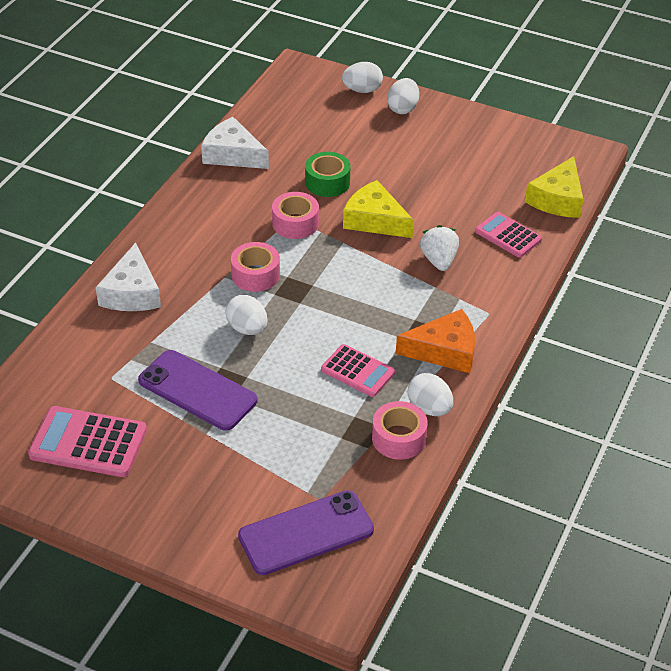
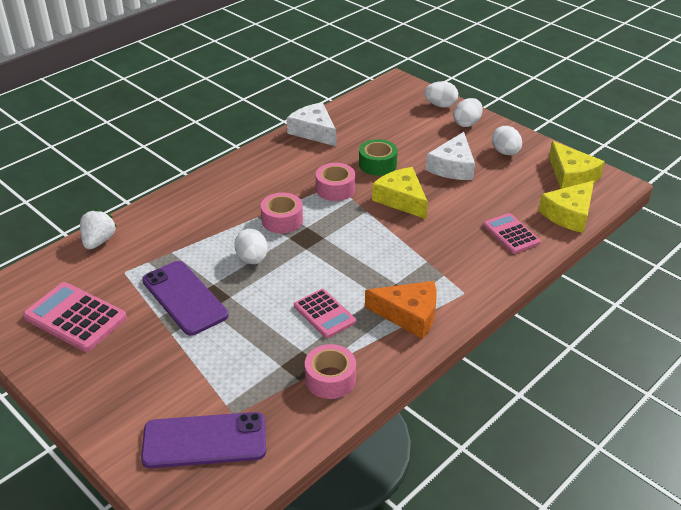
camera: 20 degrees right, 5 degrees down
(132, 292) = (179, 213): white cheese -> white cheese (453, 166)
(429, 408) = (371, 360): white egg -> white egg (505, 152)
(439, 260) = (440, 241): white strawberry -> white strawberry (99, 241)
(542, 152) = (571, 176): none -> yellow cheese

